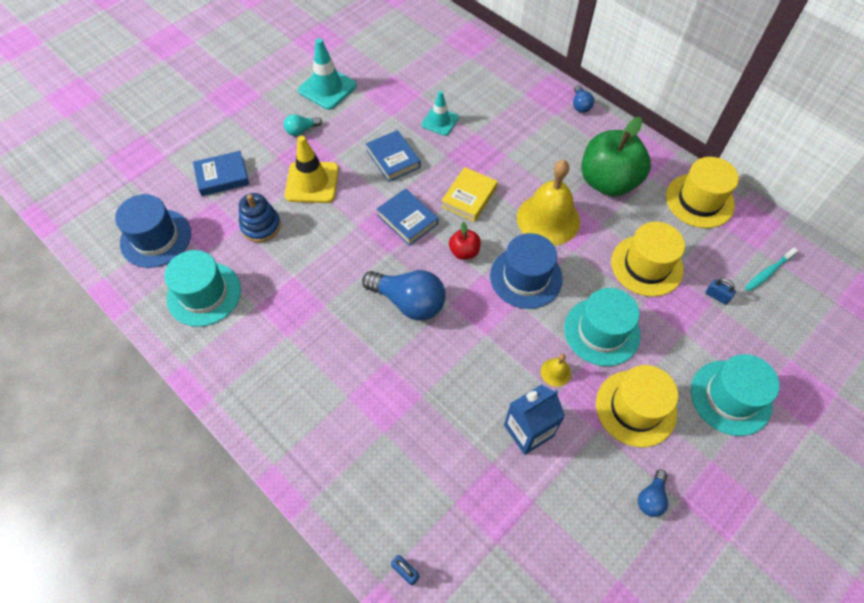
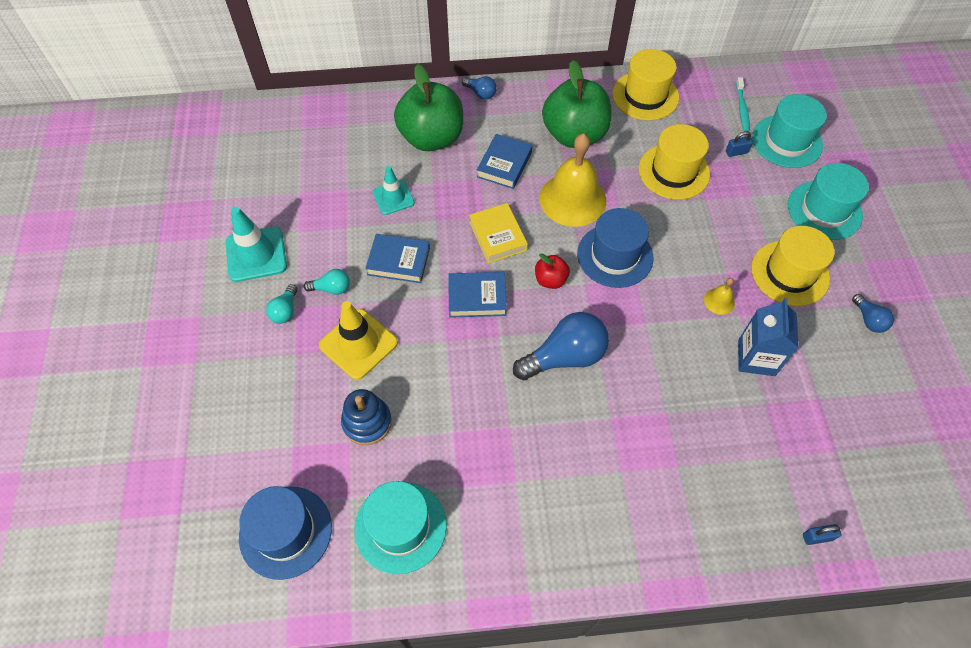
camera: 50 degrees left, 0 degrees up
(222, 176) = (269, 418): blue book -> blue book (504, 164)
(339, 140) = (331, 288): none -> turquoise light bulb
(510, 106) = (431, 138): none -> green apple
(601, 331) = (708, 244): turquoise hat -> turquoise hat (787, 141)

